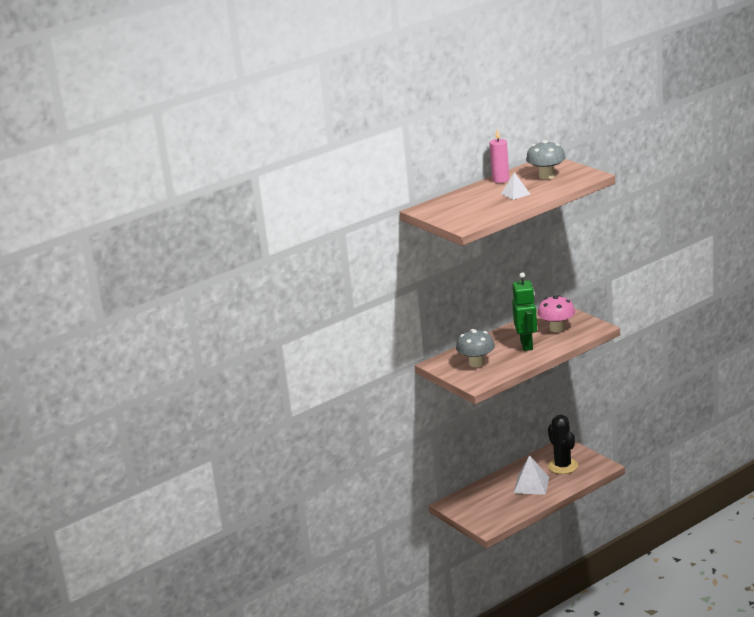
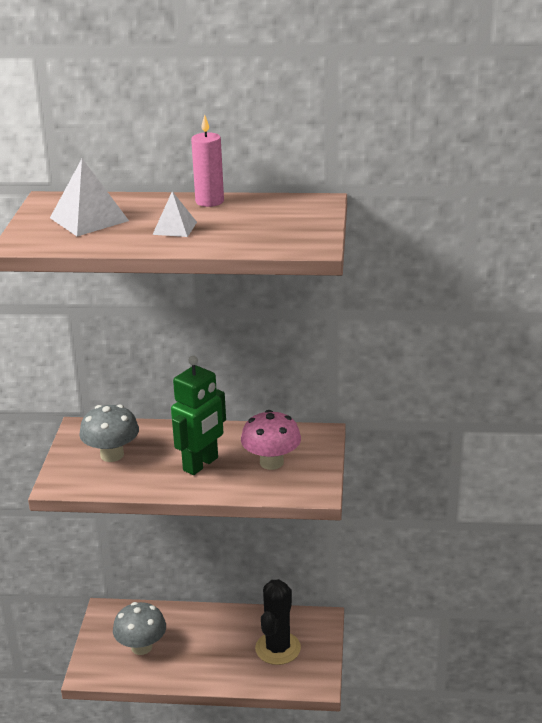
camera: 40 degrees right, 5 degrees up
(531, 485) = (210, 649): white pyramid -> white pyramid (89, 219)
(546, 176) = (264, 221): grey mushroom -> grey mushroom (141, 647)

